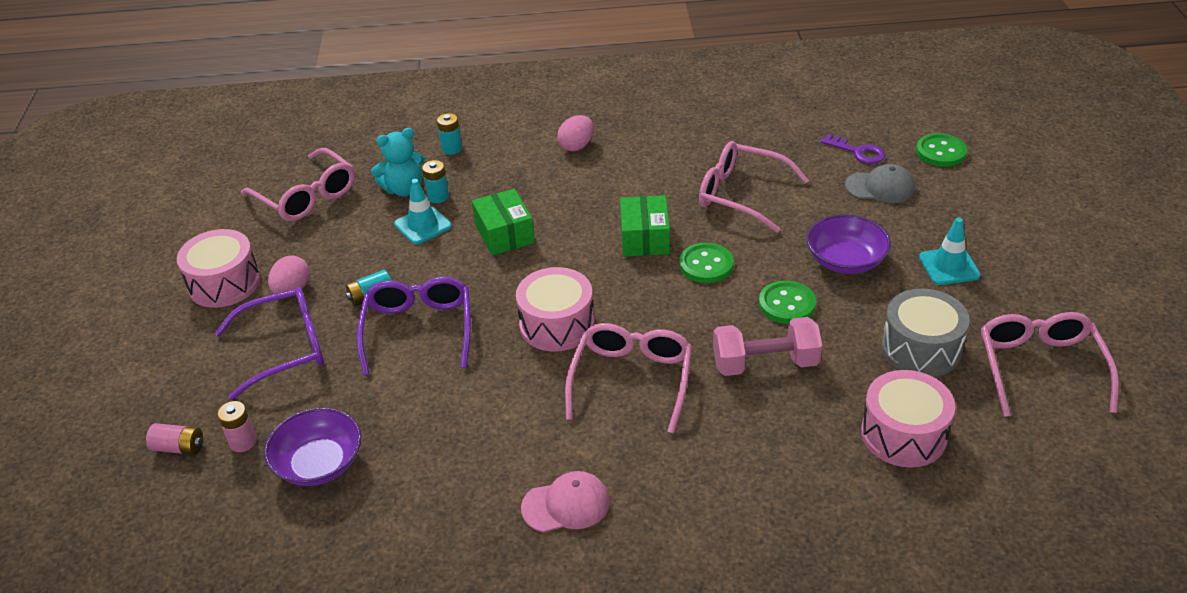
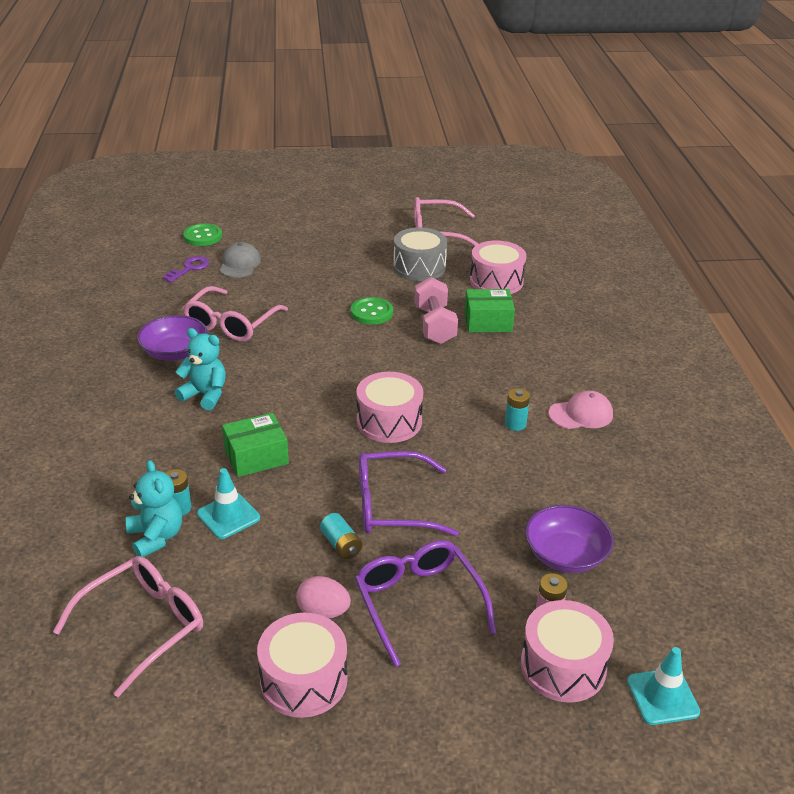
camera: 95 degrees left, 5 degrees down
(179, 447) = (563, 666): pink battery -> pink drum
(451, 148) = (88, 503): turquoise battery -> turquoise battery (515, 424)
(566, 505) = (581, 414): pink cap -> pink cap turned 90 degrees clockwise
(576, 146) = (120, 413): pink egg -> none
(605, 192) = (205, 395): none -> turquoise teddy bear
(631, 380) = (453, 384): pink glasses -> none
(644, 238) = (280, 374): green box -> green box (488, 322)
(706, 265) = (321, 345): green button -> none
(845, 260) = (325, 285): purple bowl -> purple bowl (175, 352)
(949, 266) = (337, 249): turquoise traffic cone -> turquoise traffic cone (662, 696)

